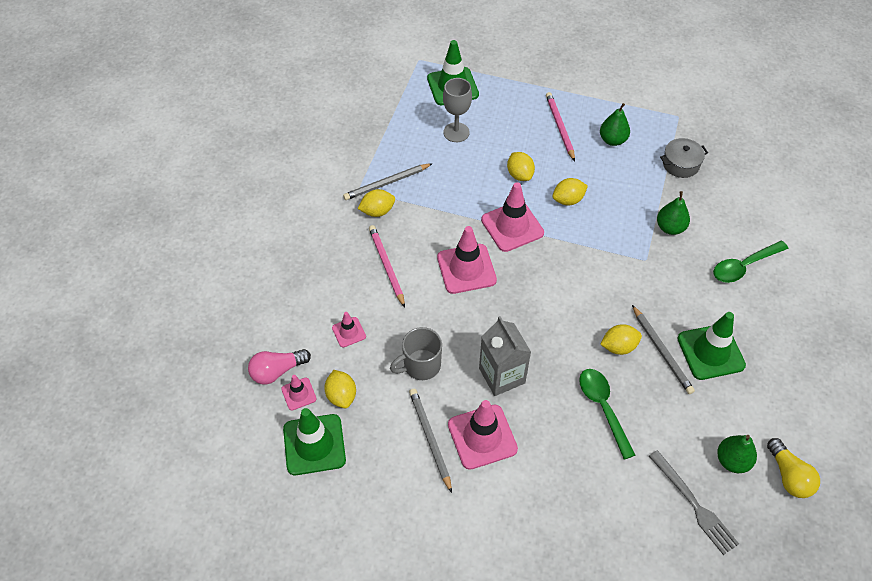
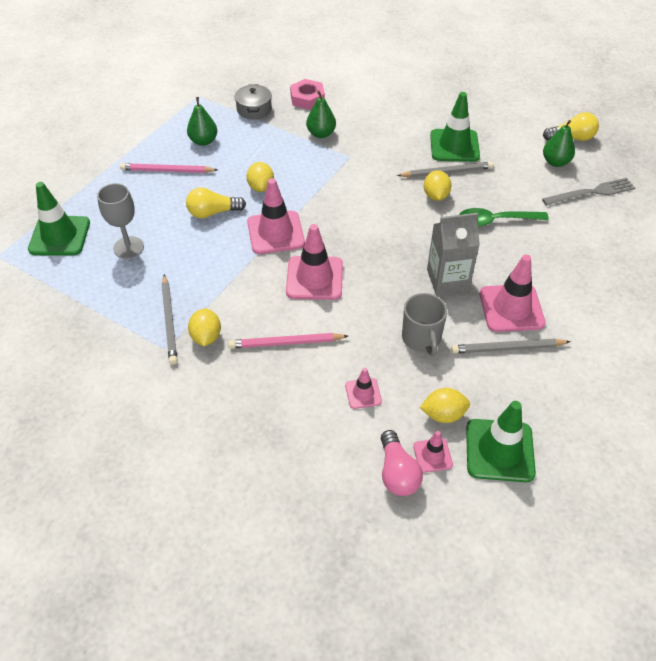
camera: 75 degrees left, 5 degrees down
(519, 175) = (213, 212): yellow lemon -> yellow light bulb
(722, 203) = (307, 98): none -> pink nut
(744, 266) = (376, 106): green spoon -> none

